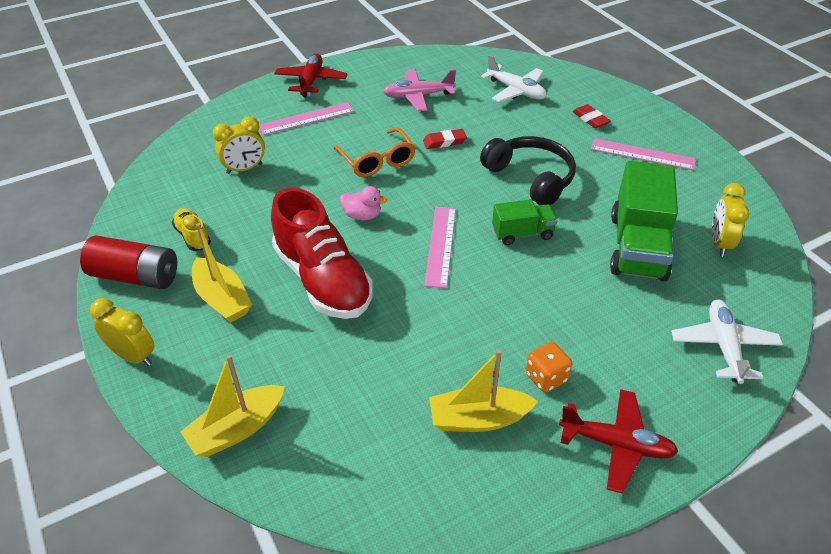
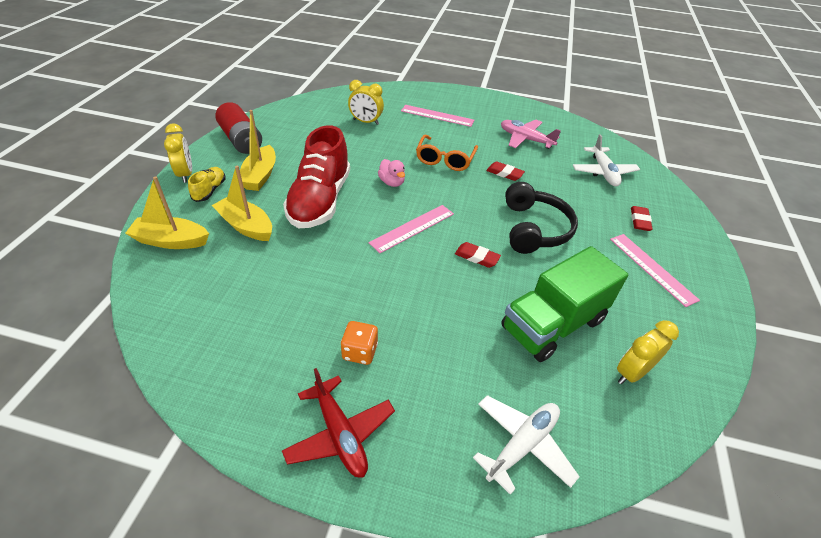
camera: 40 degrees right, 0 degrees up
(193, 236) = (292, 138): yellow shoe -> yellow shoe (209, 190)
(311, 81) = (469, 98): red plane -> none
(478, 419) = (284, 339): yellow boat -> yellow boat (246, 226)
(522, 233) = (477, 257): green truck -> red eraser

